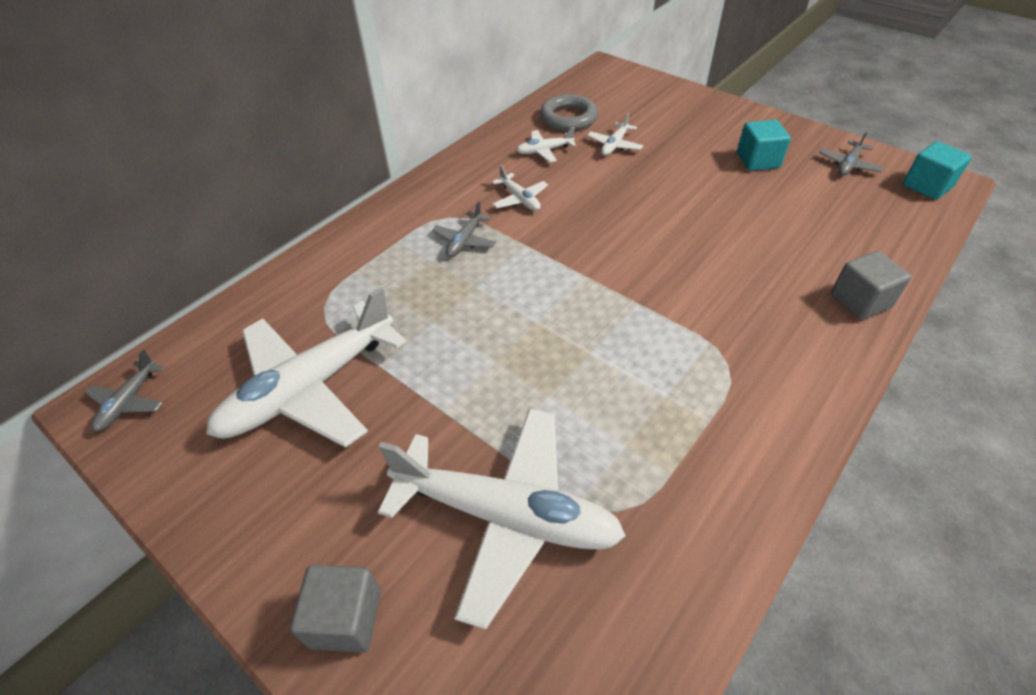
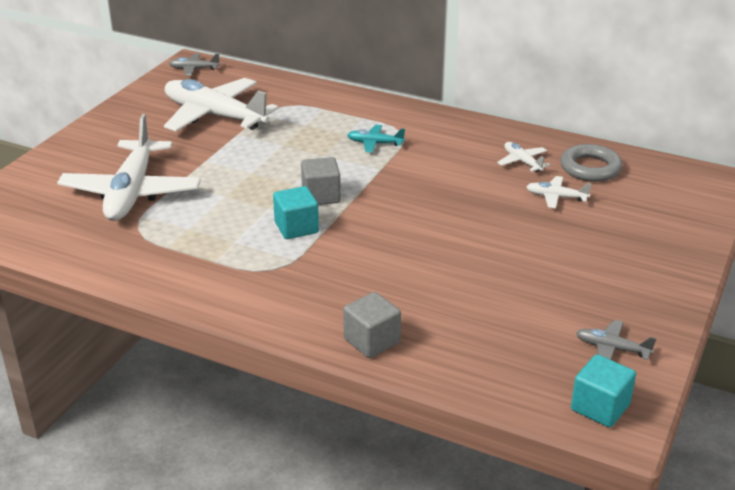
camera: 75 degrees right, 15 degrees down
(345, 618) = (69, 156): grey cube -> grey cube (321, 196)
(465, 241) = (375, 143): grey plane -> turquoise plane
(520, 199) = (441, 159): white plane -> none
(757, 160) = (581, 284): turquoise cube -> turquoise cube (296, 227)

